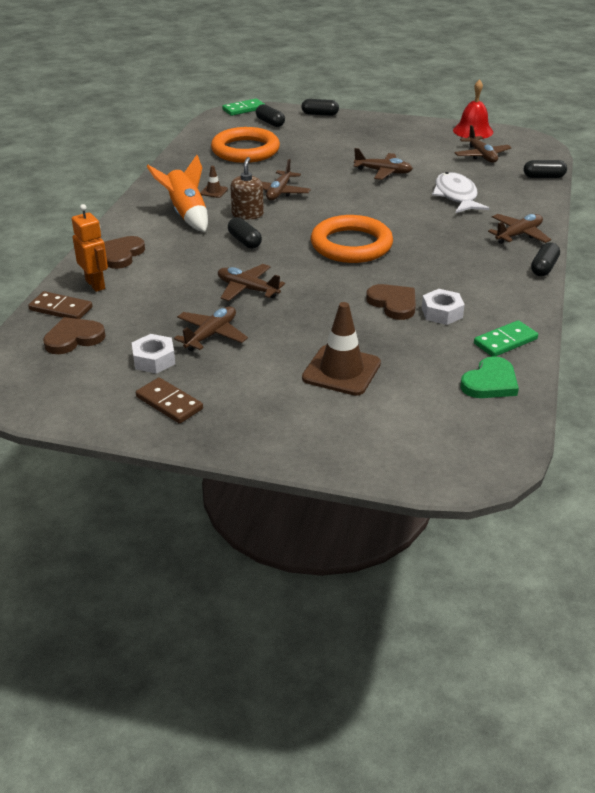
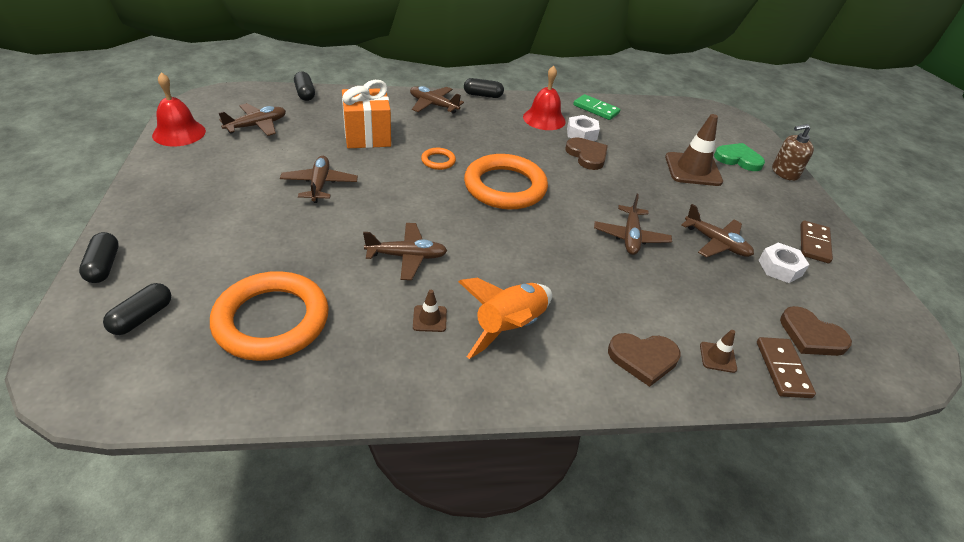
camera: 115 degrees left, 5 degrees up
(95, 284) = (718, 357): orange robot -> brown traffic cone
(211, 335) = (716, 243): brown plane -> brown plane turned 150 degrees counterclockwise
(244, 109) = (62, 371): green domino -> none
(244, 241) = (543, 259): black capsule -> none
(247, 214) = (479, 271): brown soap dispenser -> brown soap dispenser (784, 172)
(393, 304) = (587, 155): brown heart -> brown heart turned 120 degrees clockwise
(405, 221) = (438, 161): none -> orange ring
(456, 196) = (367, 136): white fish -> orange gift
(481, 296) = (544, 119): none -> red bell
(490, 382) = (646, 113): green heart -> green heart (738, 159)

